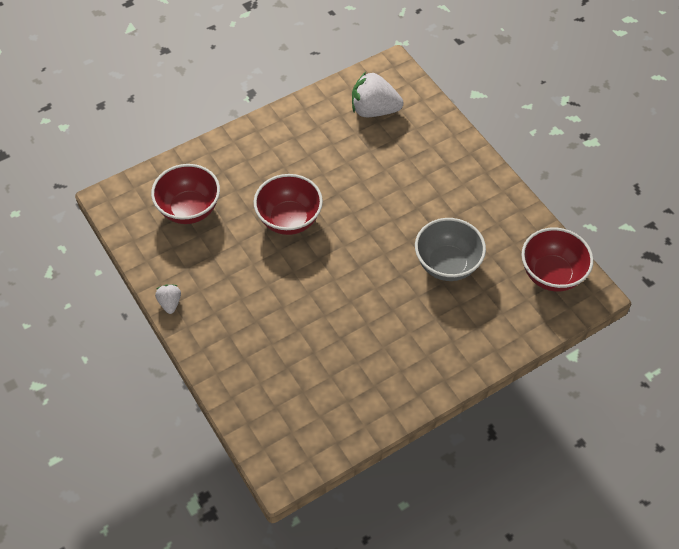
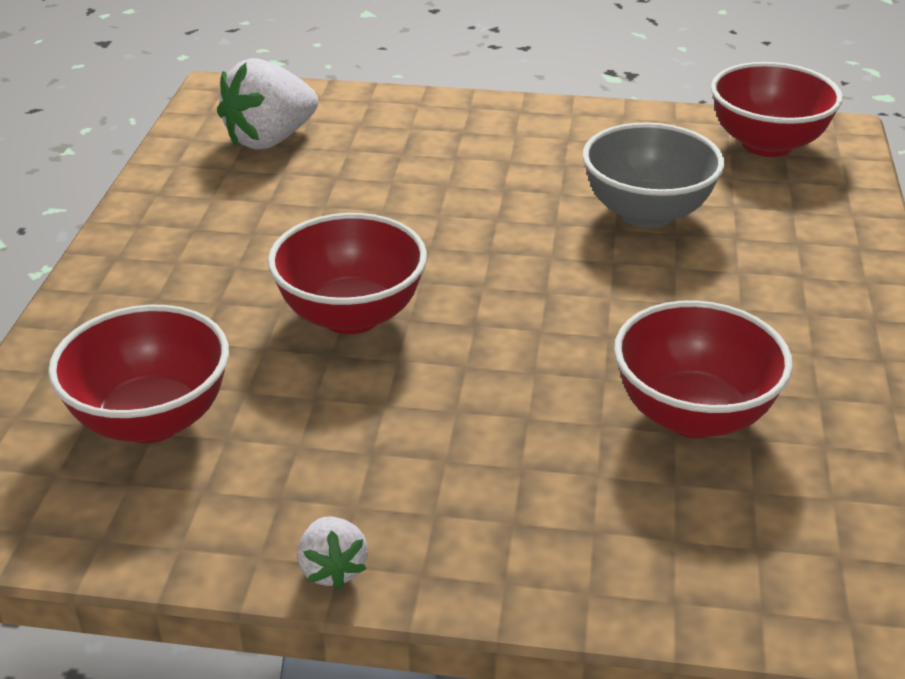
camera: 50 degrees left, 20 degrees down
(170, 303) = (332, 569): white strawberry -> white strawberry turned 135 degrees counterclockwise
(327, 353) = (692, 415): none -> red bowl

